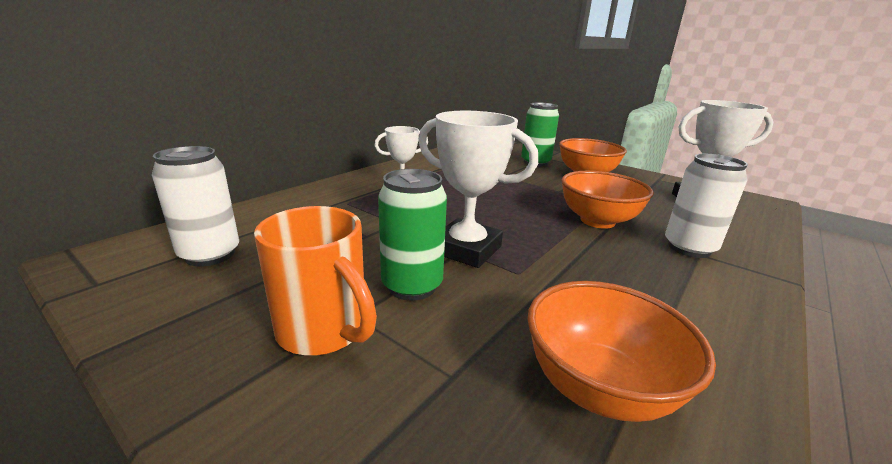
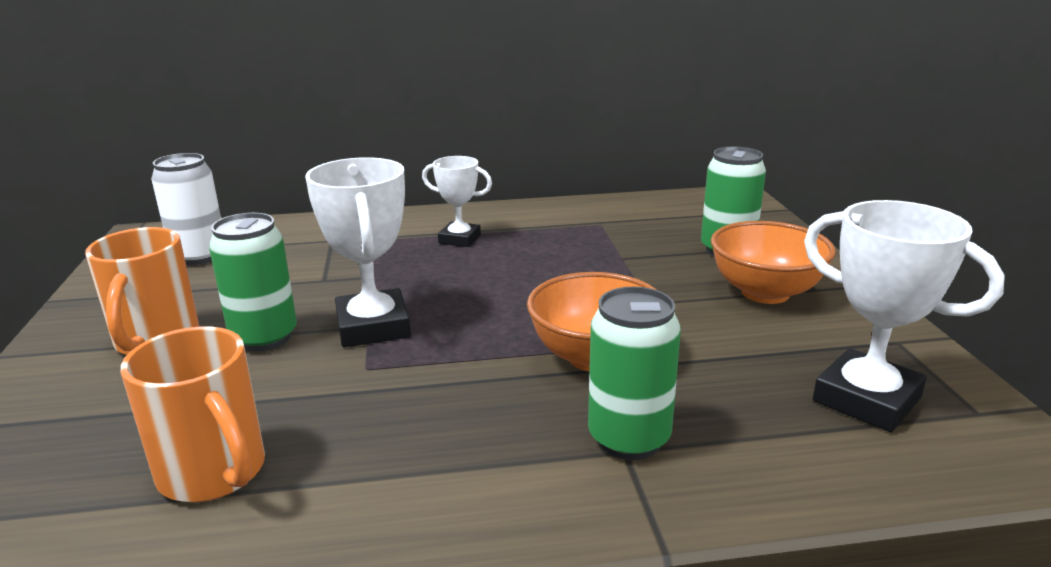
camera: 45 degrees right, 0 degrees up
(598, 387) = (214, 473): orange bowl -> orange mug
(689, 248) = (629, 439): white can -> green can

